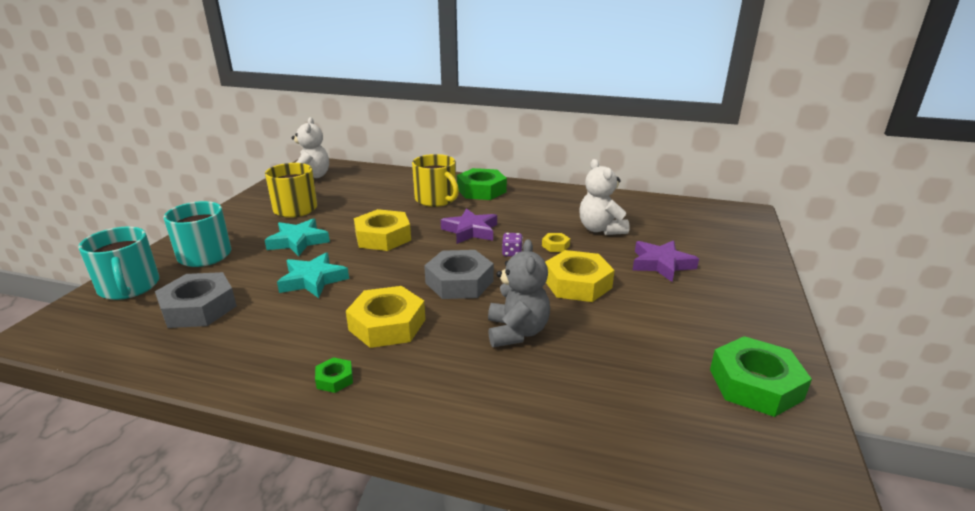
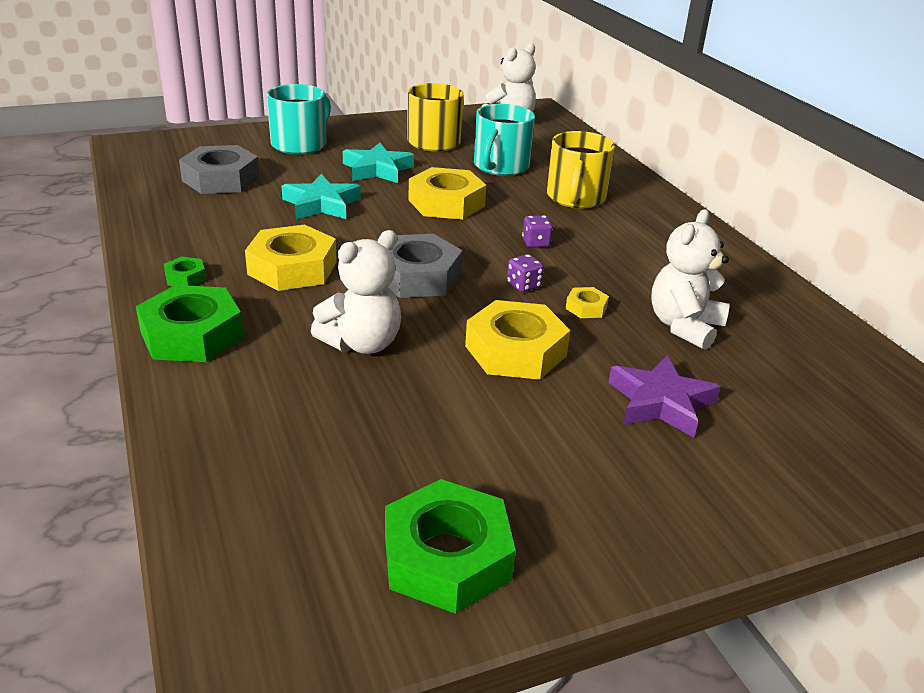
camera: 50 degrees right, 5 degrees up
(129, 287) = (218, 142): turquoise mug -> turquoise mug (500, 166)
(470, 231) = (536, 243): purple star -> purple dice
(481, 190) = (646, 214): green nut -> green nut (192, 335)
(517, 332) = (362, 343): grey teddy bear -> white teddy bear

